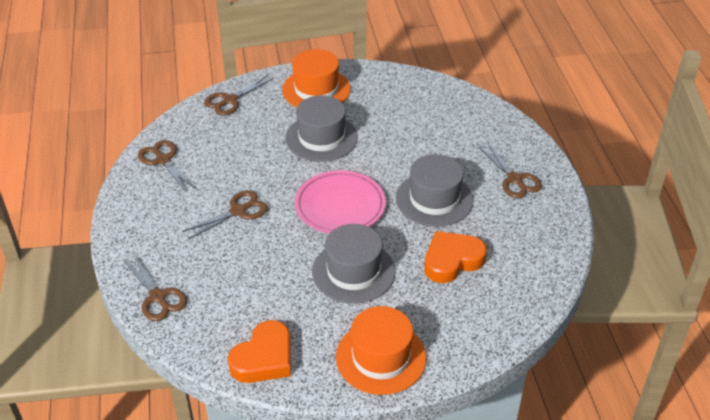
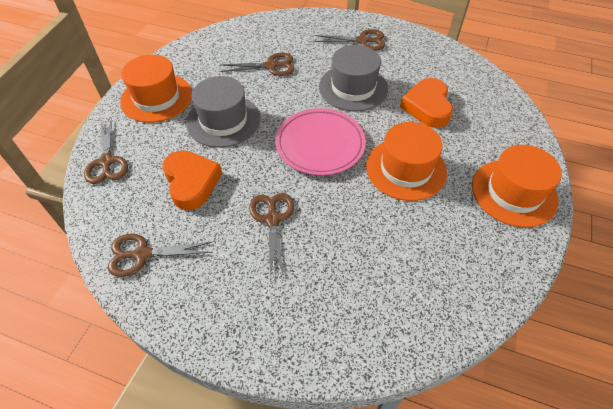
camera: 60 degrees left, 10 degrees up
(158, 297) = (352, 342): brown scissors -> brown scissors (271, 66)
(264, 358) = (482, 277): orange heart -> orange heart (191, 182)
(353, 271) = (406, 169): grey hat -> orange hat

